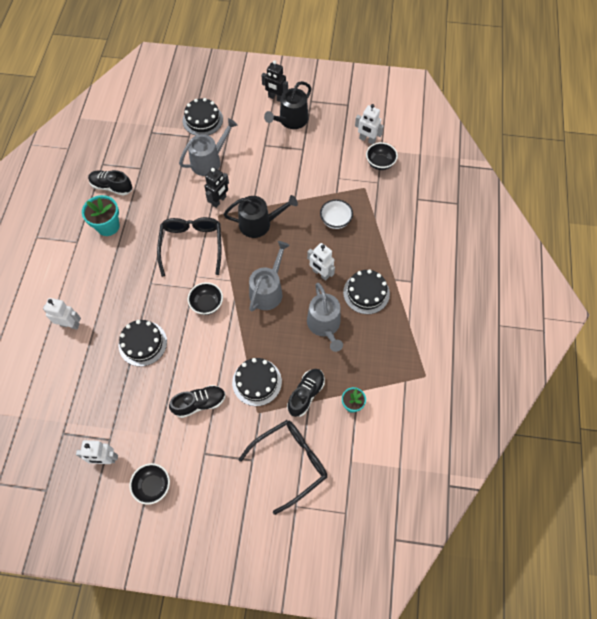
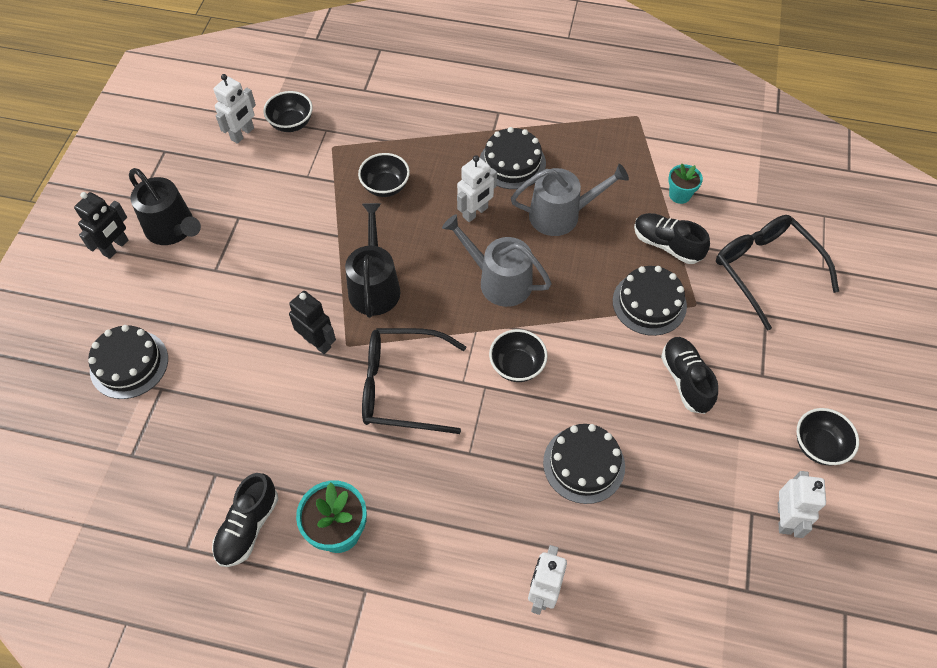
camera: 85 degrees left, 5 degrees down
(209, 161) = (228, 356): grey watering can -> none
(335, 221) = (385, 186): white bowl -> black bowl

